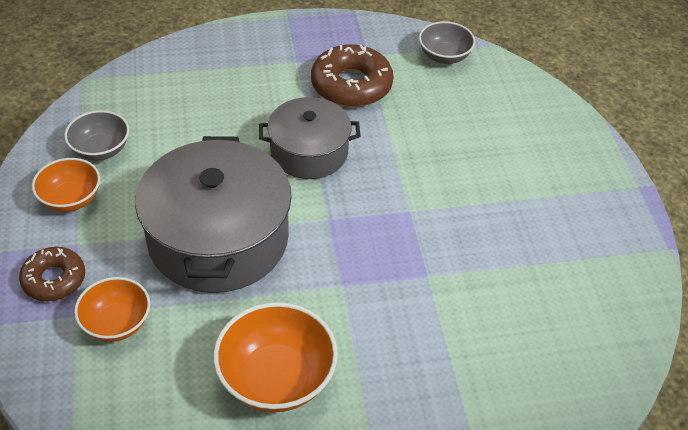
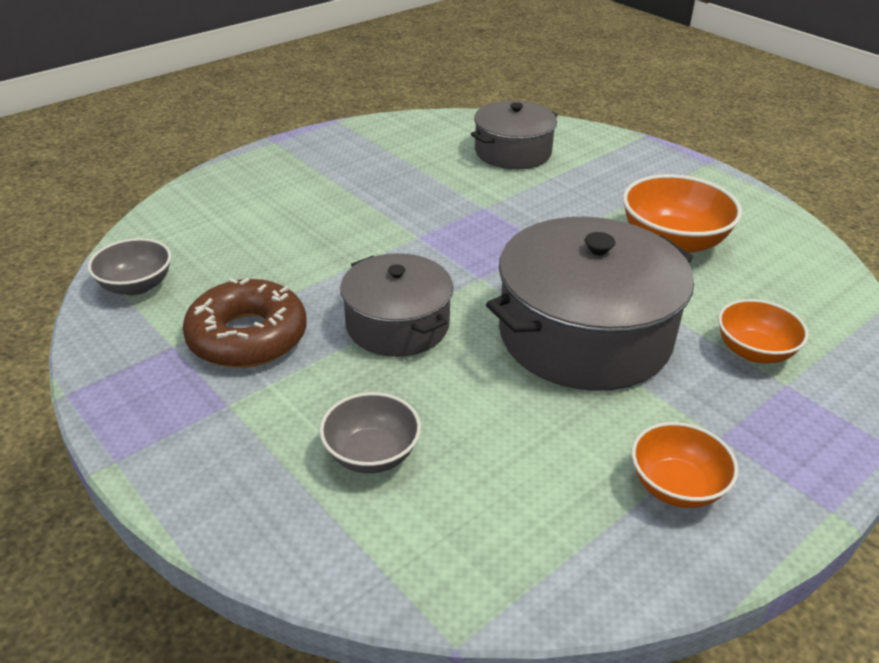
camera: 120 degrees left, 10 degrees down
(54, 279) = (778, 426): brown donut -> none
(101, 150) = (573, 511): grey bowl -> grey bowl (371, 454)
(522, 358) = (513, 152): none -> grey pot

